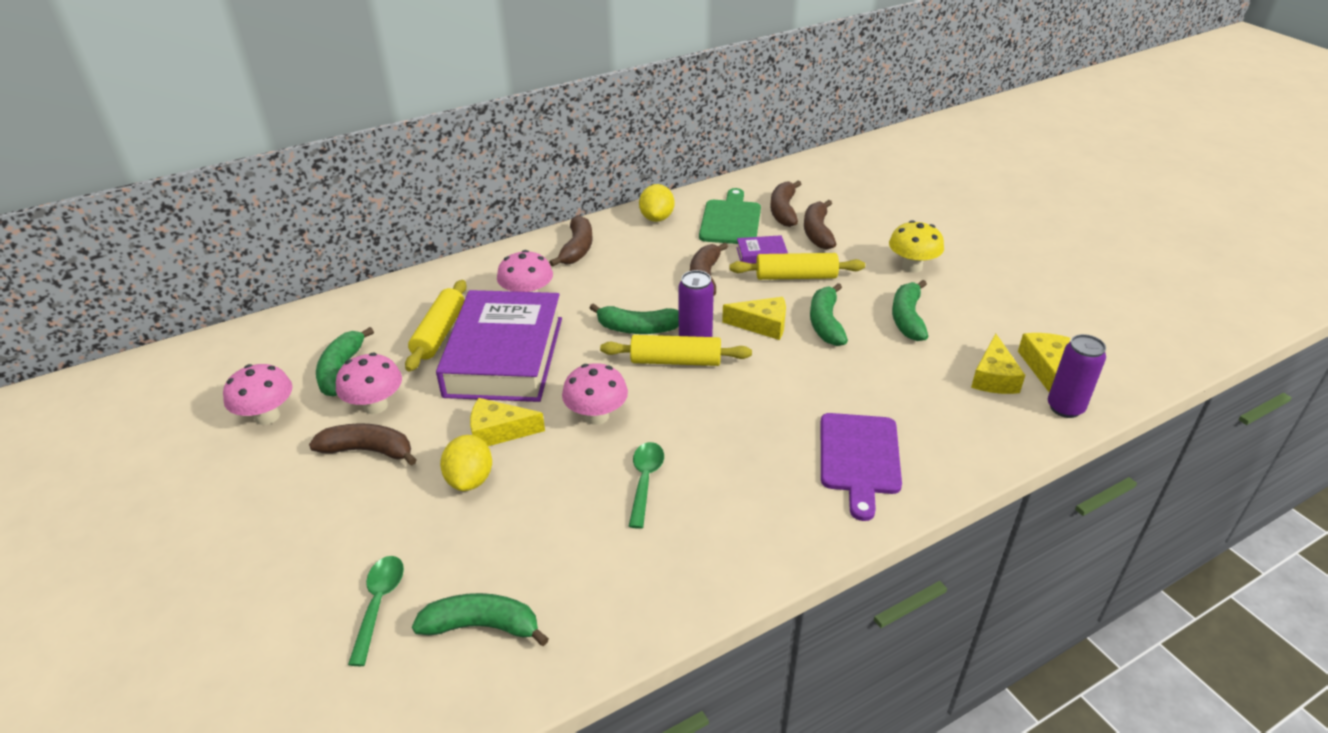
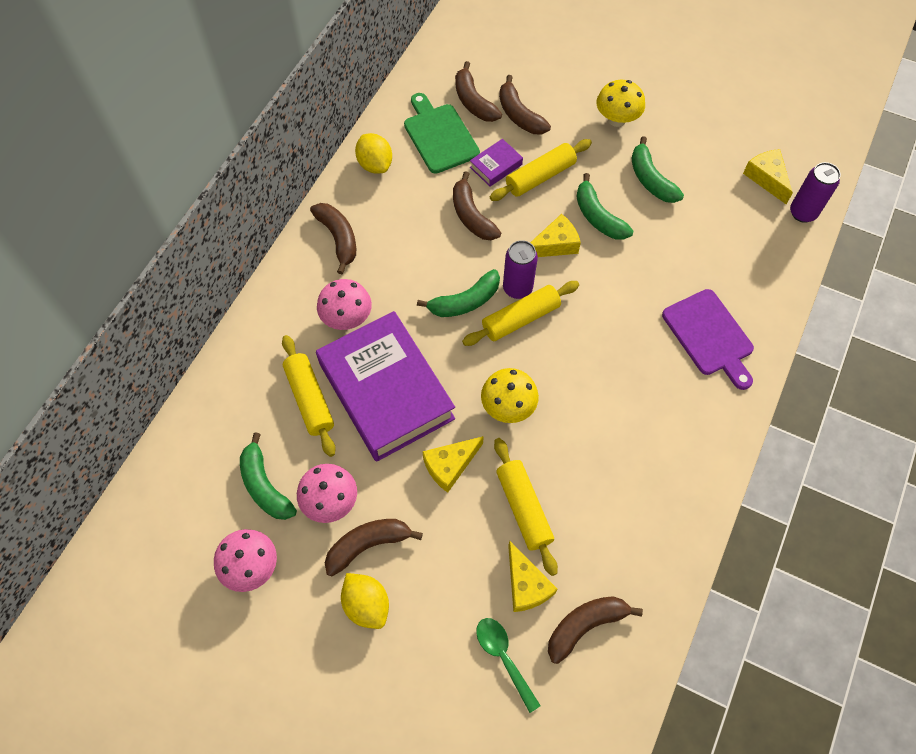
camera: 35 degrees left, 25 degrees up
(470, 479) = (469, 520): yellow lemon -> yellow lemon (367, 604)
(482, 626) = (585, 625): green banana -> brown banana
(528, 497) = (523, 508): none -> yellow rolling pin
(596, 416) = (508, 407): pink mushroom -> yellow mushroom
(645, 481) = (590, 443): green spoon -> none
(993, 377) = (743, 209): yellow cheese -> yellow cheese (526, 585)

